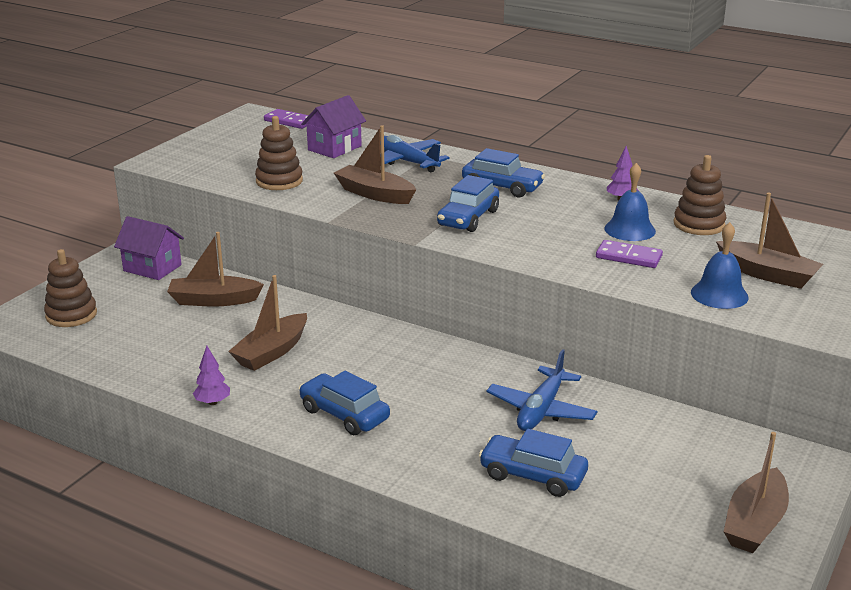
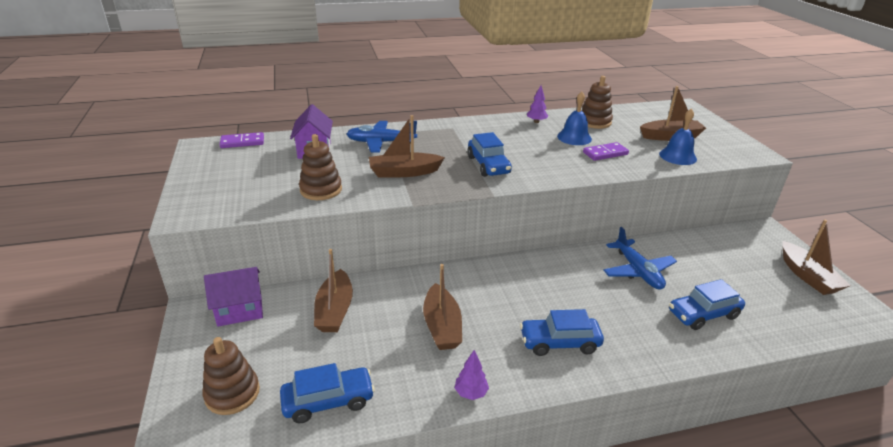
camera: 45 degrees left, 5 degrees up
(214, 300) = (335, 310): brown boat -> brown boat turned 45 degrees counterclockwise
(502, 187) = (466, 137): blue car -> blue car (328, 401)

